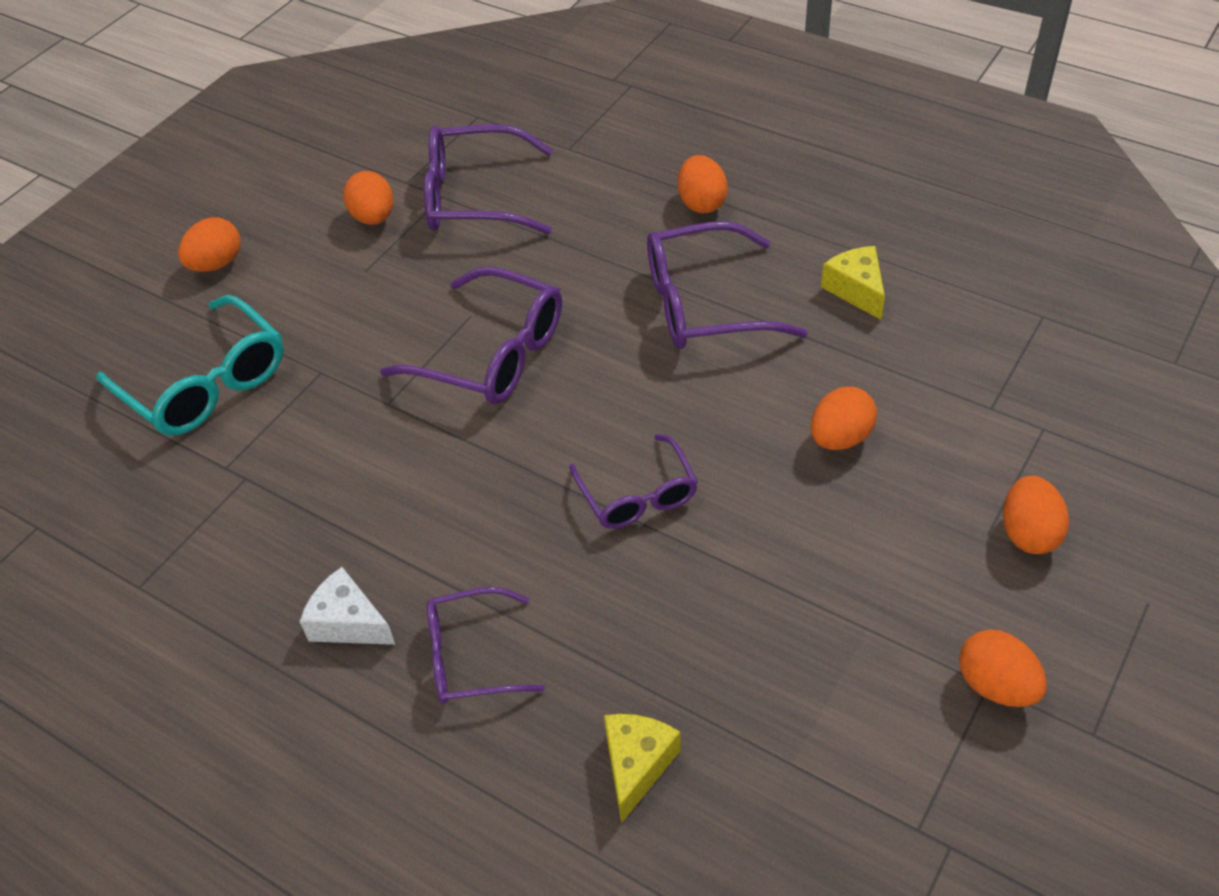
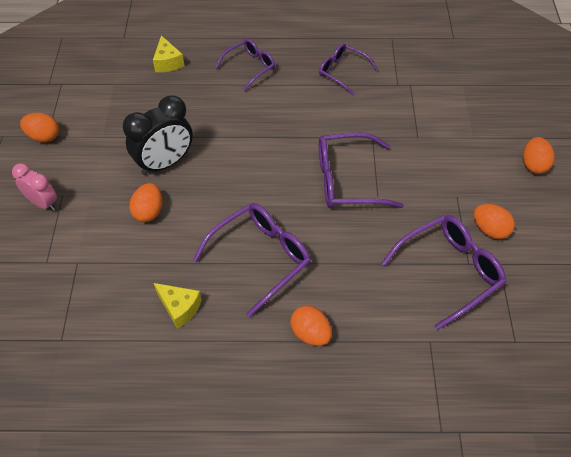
camera: 145 degrees right, 5 degrees up
(205, 383) = (461, 110): turquoise glasses -> none
(348, 623) = (304, 58): white cheese -> none
(637, 495) = (228, 146): purple glasses -> purple glasses (342, 72)
(770, 513) = (165, 163): none -> black clock
(1028, 533) = (43, 203): orange egg -> pink clock

